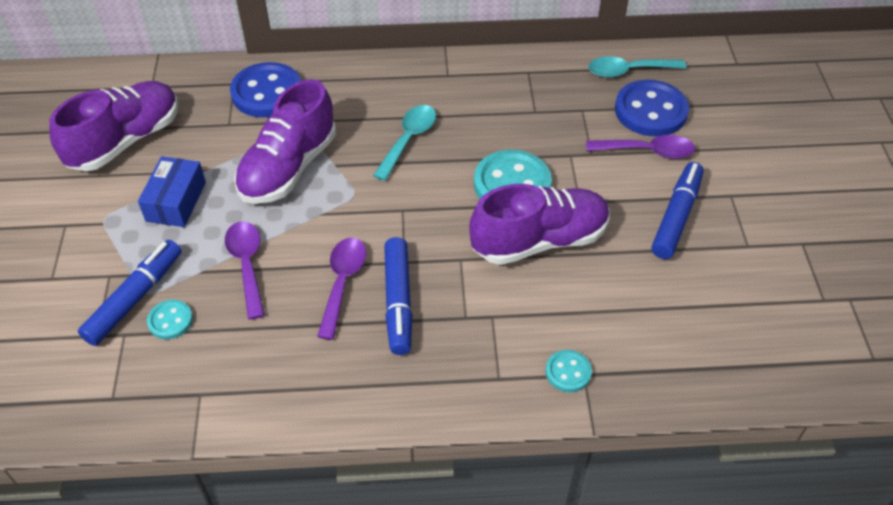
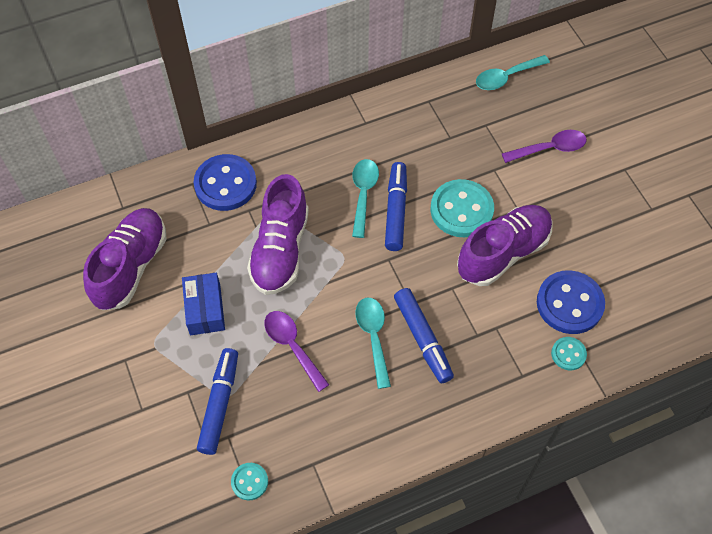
camera: 20 degrees left, 10 degrees up
(170, 321) = (258, 413): turquoise button -> turquoise button (249, 482)
(342, 282) = (373, 337): purple spoon -> turquoise spoon
(650, 111) = (538, 110): blue button -> blue button (569, 303)
(676, 216) = (593, 200): blue marker -> blue marker (396, 210)

